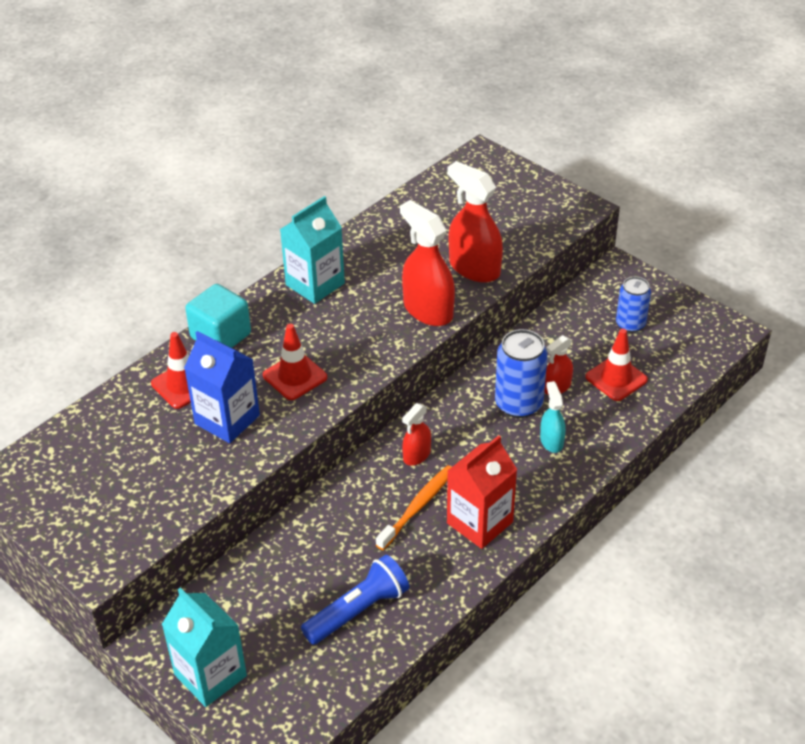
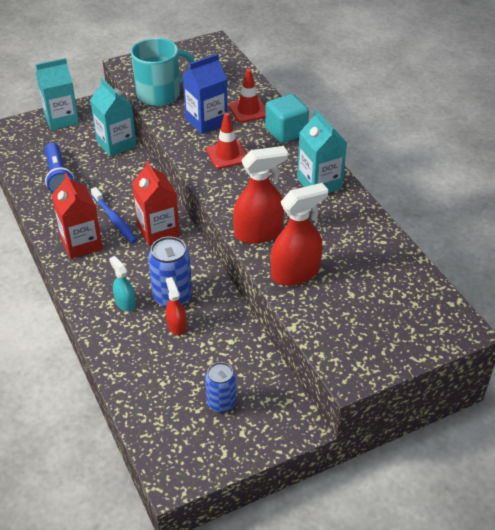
camera: 110 degrees right, 0 degrees up
(176, 494) = (160, 94): none -> turquoise mug
(251, 572) = (116, 144): none -> turquoise carton
(416, 455) = (158, 231): red spray bottle -> red carton
(417, 507) = (114, 219): orange toothbrush -> blue toothbrush
(551, 441) = (125, 303): turquoise spray bottle -> turquoise spray bottle turned 135 degrees counterclockwise
(616, 378) = (163, 366): red traffic cone -> none

